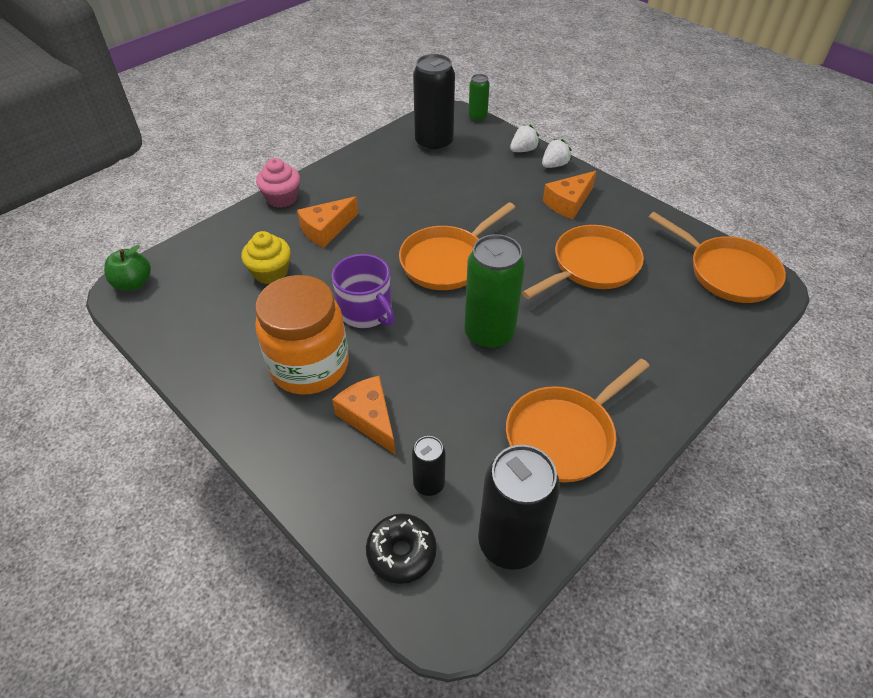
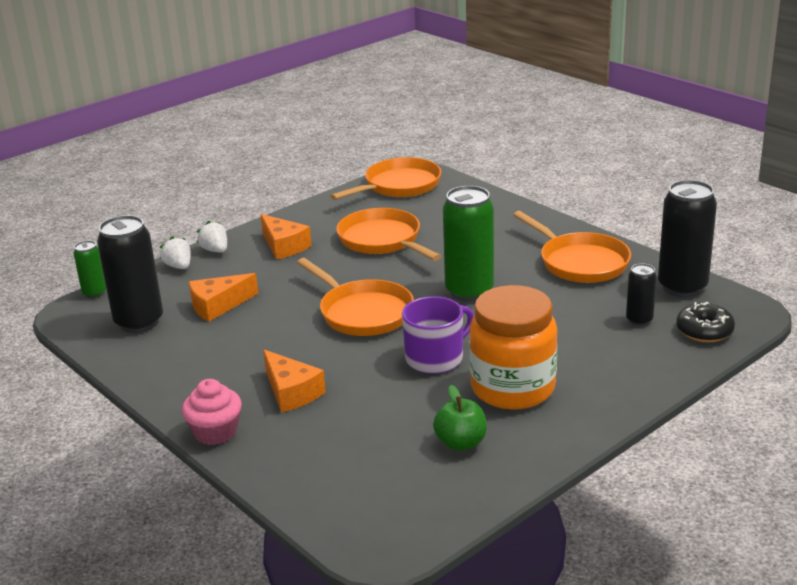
camera: 85 degrees left, 20 degrees down
(133, 283) = (370, 542): green apple -> green apple (461, 443)
(271, 272) = (364, 427): yellow cupcake -> none
(369, 418) = (575, 351): orange cheese -> orange cheese (218, 306)

